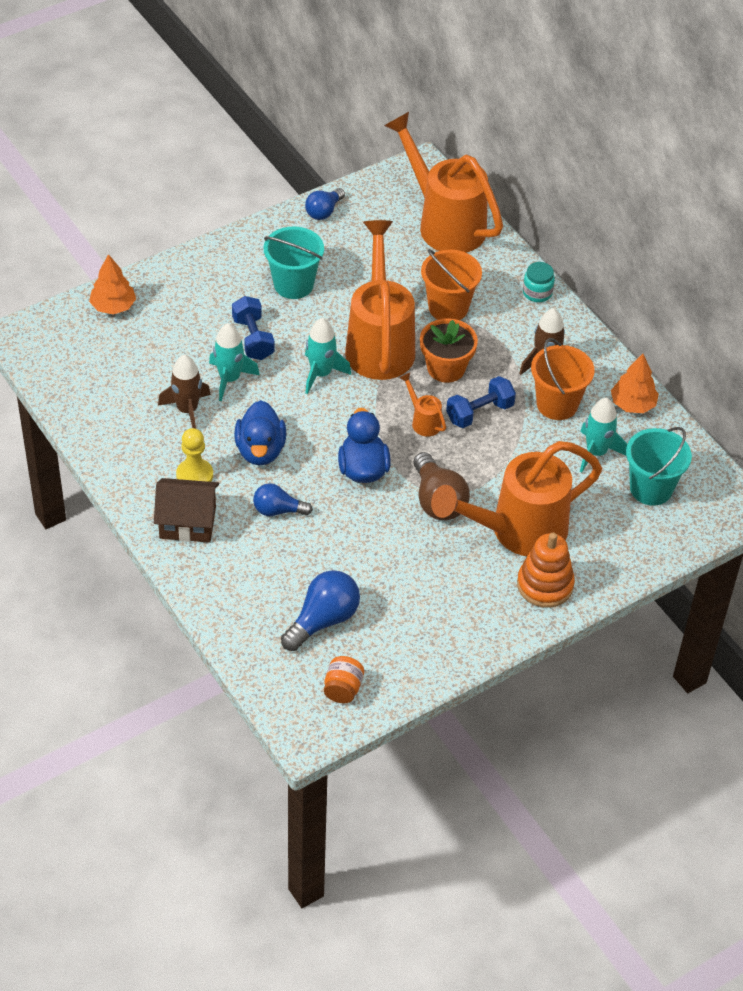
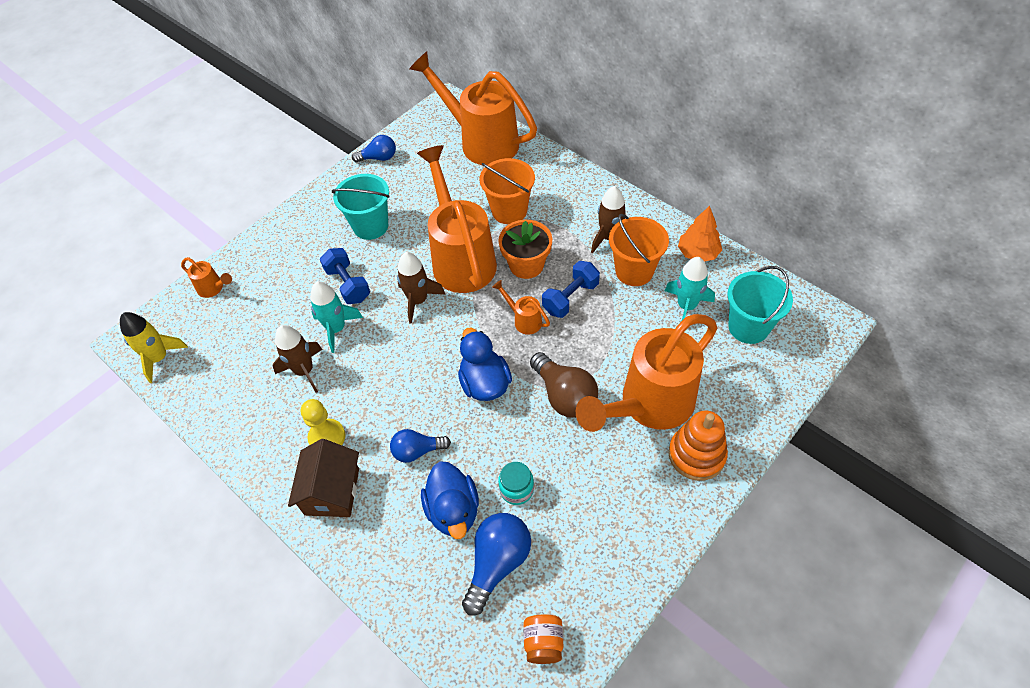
camera: 10 degrees left, 5 degrees up
(46, 360) = (159, 358): none -> yellow rocket
(113, 306) = (214, 289): orange tree -> orange watering can
(187, 523) = (332, 491): brown house -> brown house turned 75 degrees counterclockwise
(260, 450) = (383, 392): blue duck -> blue duck (453, 510)
(321, 374) = (418, 301): turquoise rocket -> brown rocket
(324, 211) = (379, 158): blue light bulb -> blue light bulb turned 120 degrees counterclockwise
(537, 292) = (578, 178): turquoise jar -> turquoise jar (516, 489)

